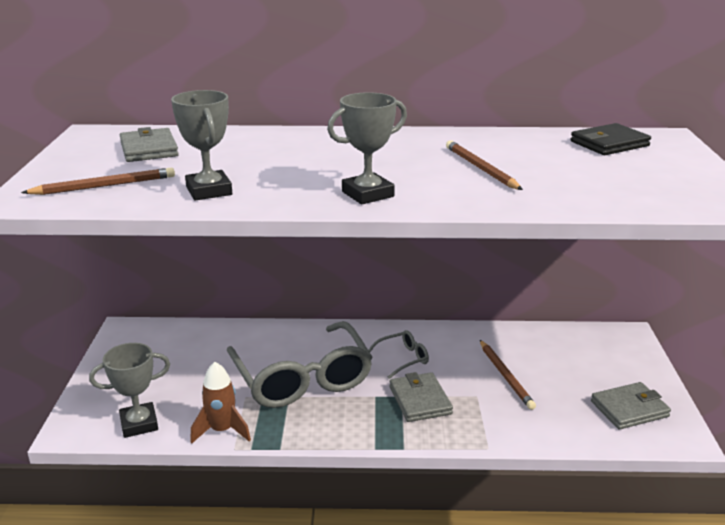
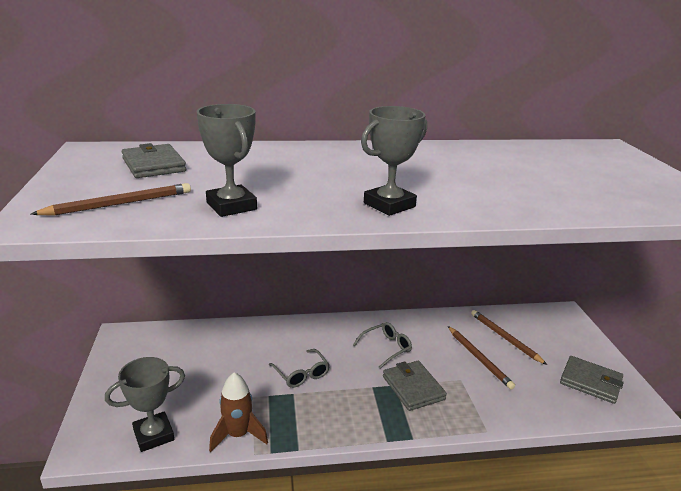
camera: 10 degrees left, 0 degrees up
(302, 378) = (301, 374): grey glasses -> grey glasses, size x0.43
(480, 168) = (476, 177): brown pencil -> brown pencil (505, 338)
(609, 144) = (569, 153): black wallet -> none
(629, 409) = (590, 382): grey wallet -> grey wallet turned 60 degrees clockwise

